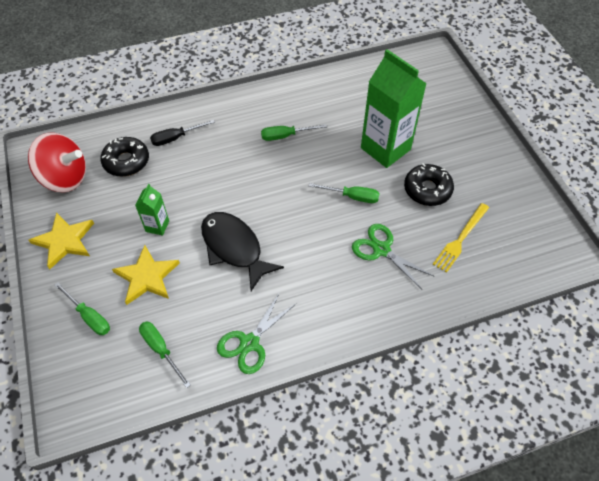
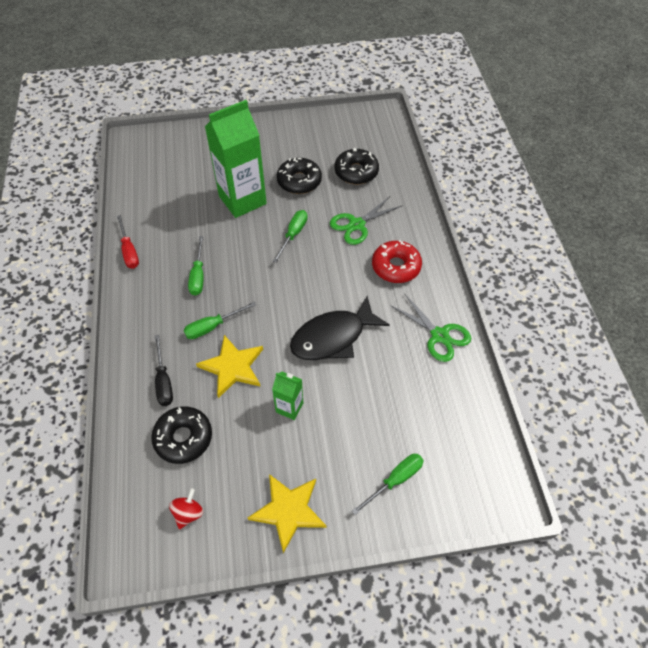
camera: 80 degrees left, 0 degrees up
(65, 178) = (188, 513): red spinning top -> red spinning top, size x0.44
(147, 277) = (354, 420): yellow star -> yellow star (233, 367)
(161, 350) = (440, 410): green screwdriver -> green screwdriver (212, 326)
(302, 85) = (129, 251): none -> red screwdriver
(332, 293) = (396, 267): none -> red donut
(460, 239) = (356, 172): yellow fork -> black donut

